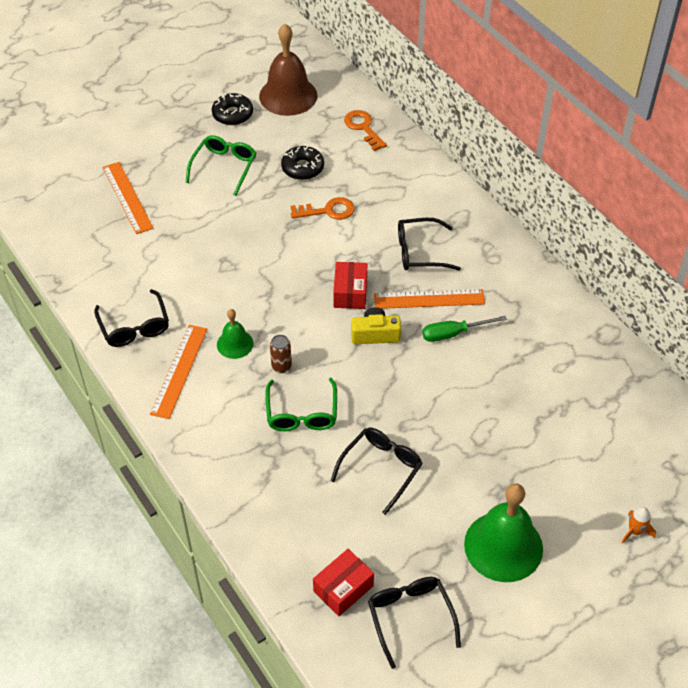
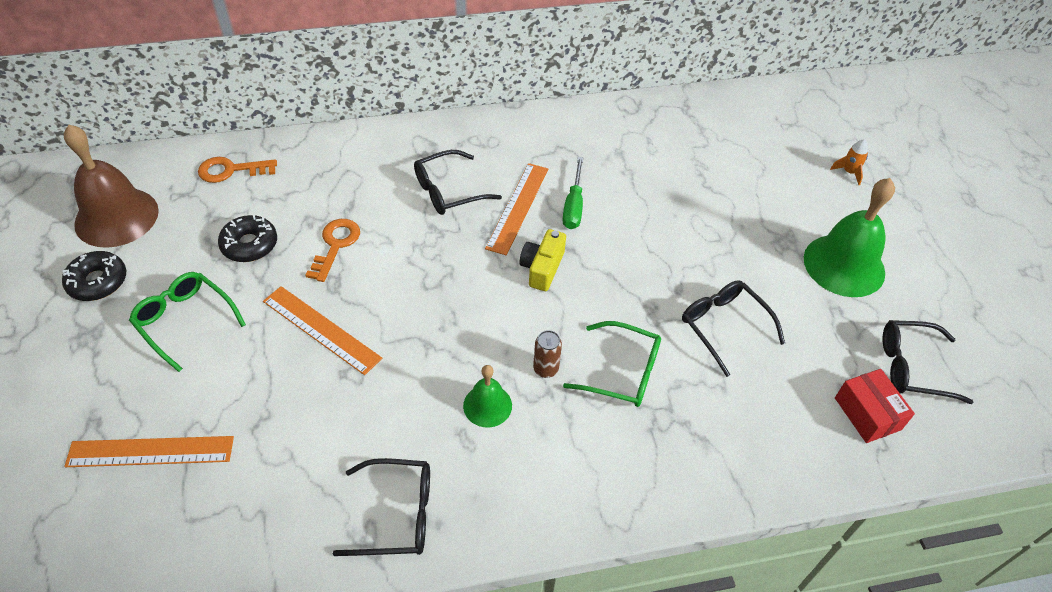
camera: 70 degrees left, 0 degrees up
(179, 371) = (500, 482): orange ruler -> orange ruler (321, 329)
(350, 293) = (471, 268): red box -> none
(420, 252) = (449, 191): black glasses -> black glasses turned 45 degrees clockwise

